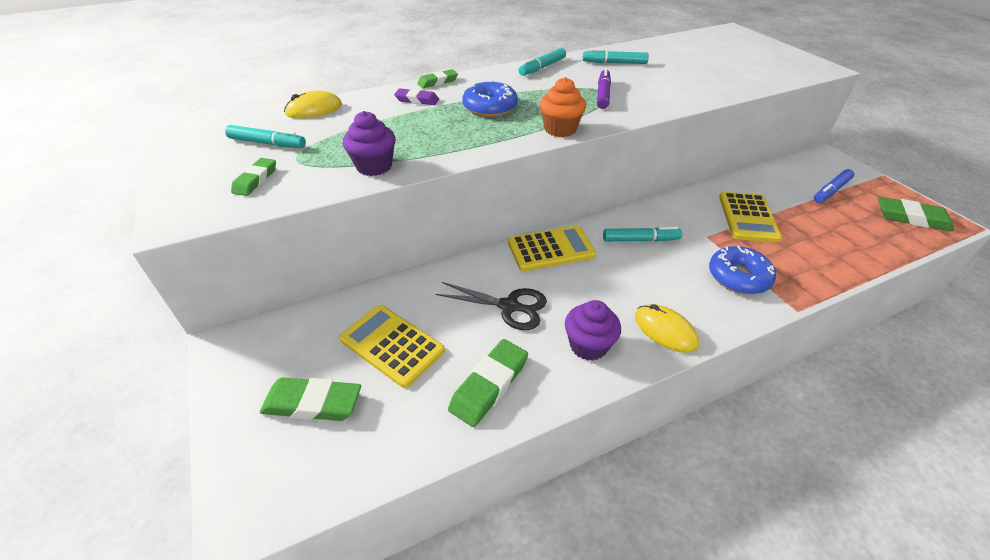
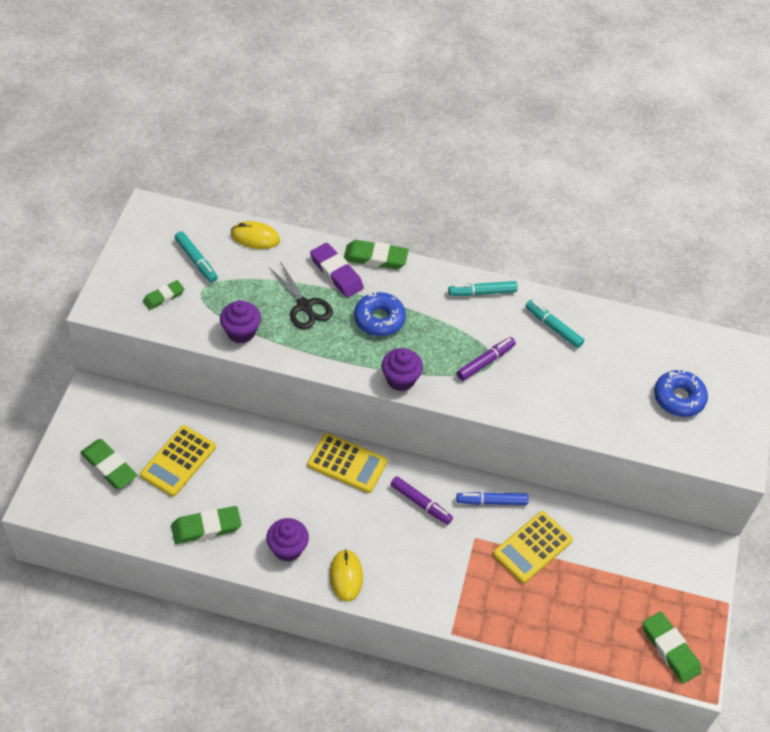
camera: 35 degrees right, 10 degrees up
(392, 345) = (178, 461): yellow calculator -> yellow calculator turned 135 degrees counterclockwise
(417, 100) = (336, 273): purple eraser -> purple eraser, size x1.59
(437, 82) = (375, 258): green eraser -> green eraser, size x1.59
(509, 306) = (270, 486): black scissors -> black scissors (304, 306)
(560, 129) = (400, 379): orange cupcake -> purple cupcake
(640, 240) = (420, 503): turquoise marker -> purple marker
(738, 277) = (448, 582): blue donut -> blue donut (678, 398)
(831, 191) = (647, 579): blue marker -> blue marker (492, 502)

